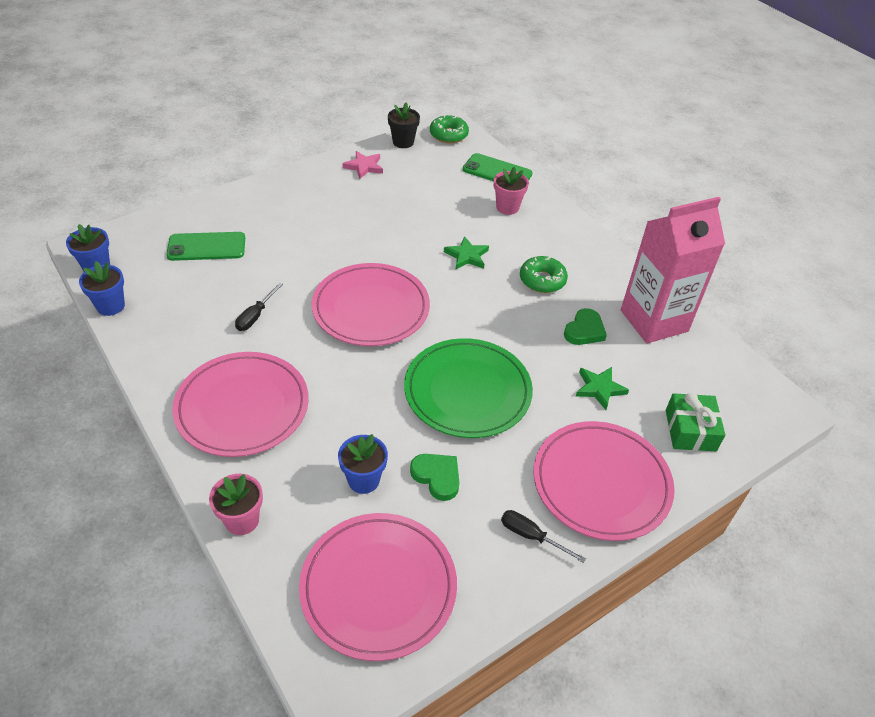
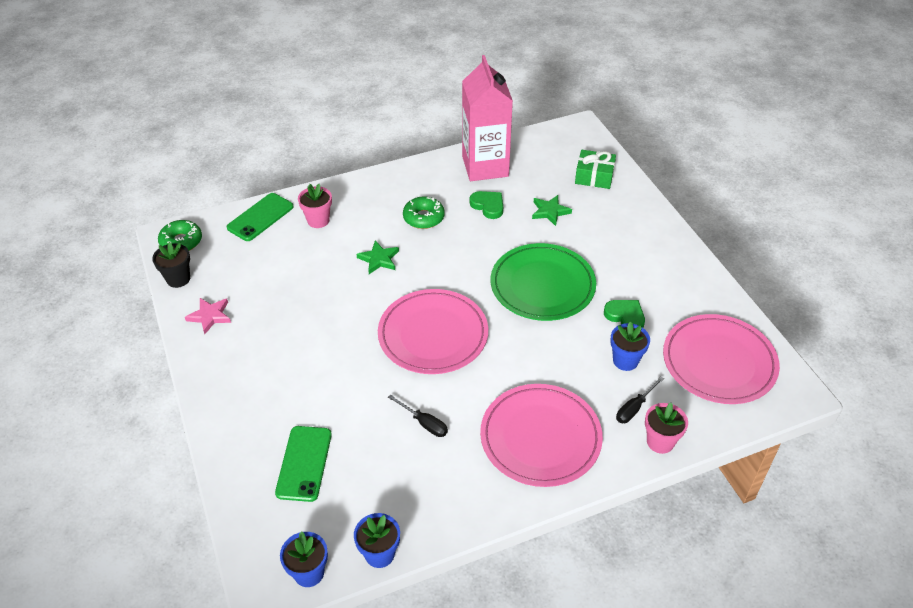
camera: 75 degrees left, 0 degrees up
(437, 477) = (625, 316): green heart -> green heart turned 75 degrees clockwise
(531, 536) = (678, 274): black screwdriver -> black screwdriver (634, 408)
(601, 483) = (636, 230): pink plate -> none

